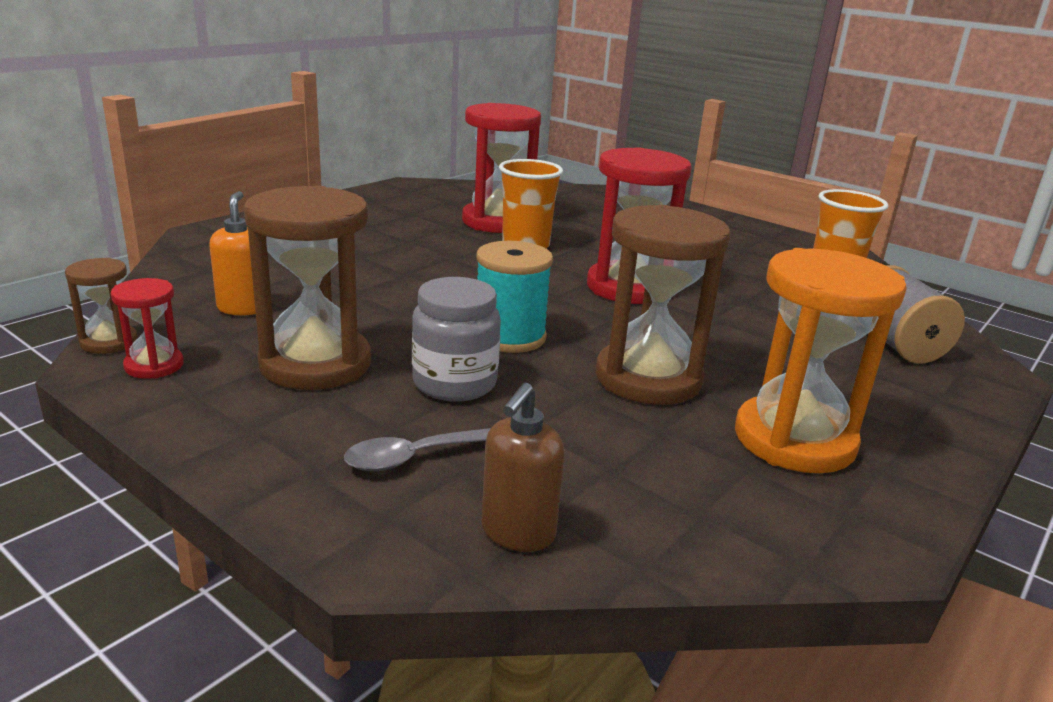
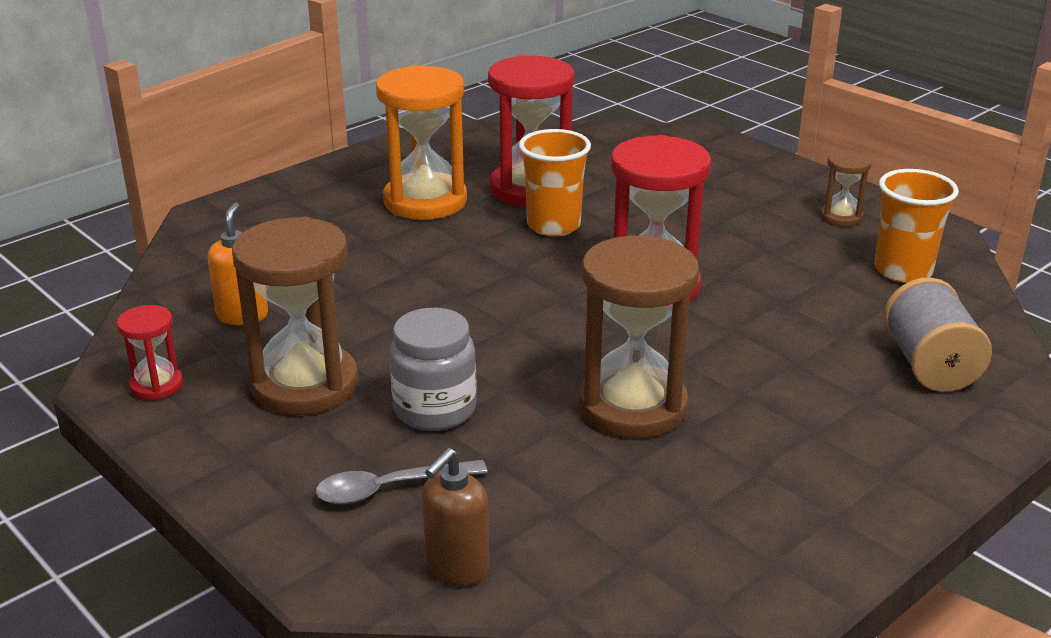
camera: 10 degrees right, 5 degrees up
(109, 342) = (116, 357): brown hourglass -> brown hourglass (841, 217)
(509, 337) = (503, 353): turquoise spool -> none
(794, 440) = (756, 482): orange hourglass -> orange hourglass (425, 201)

